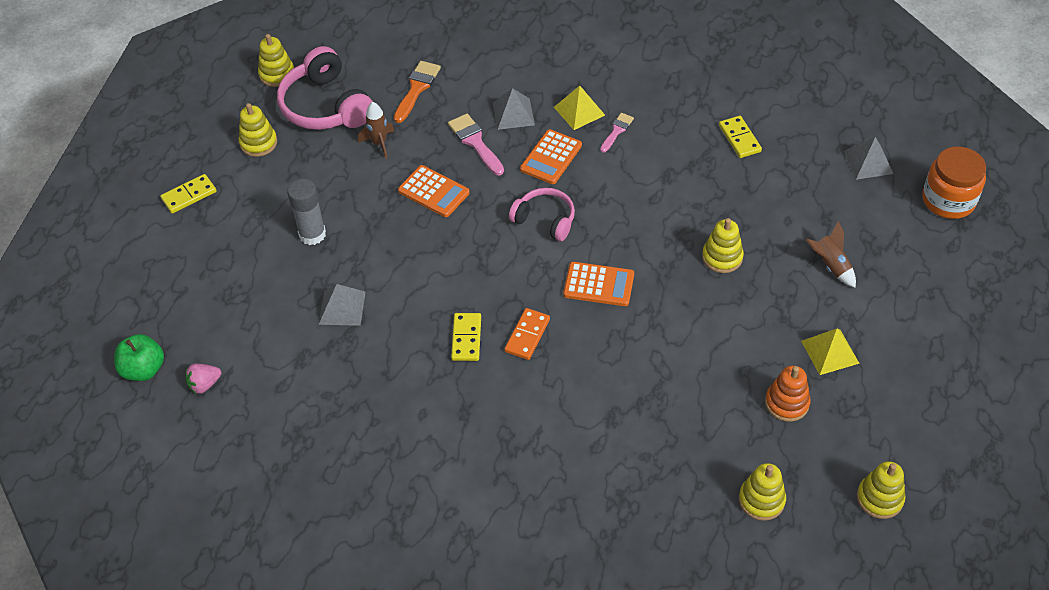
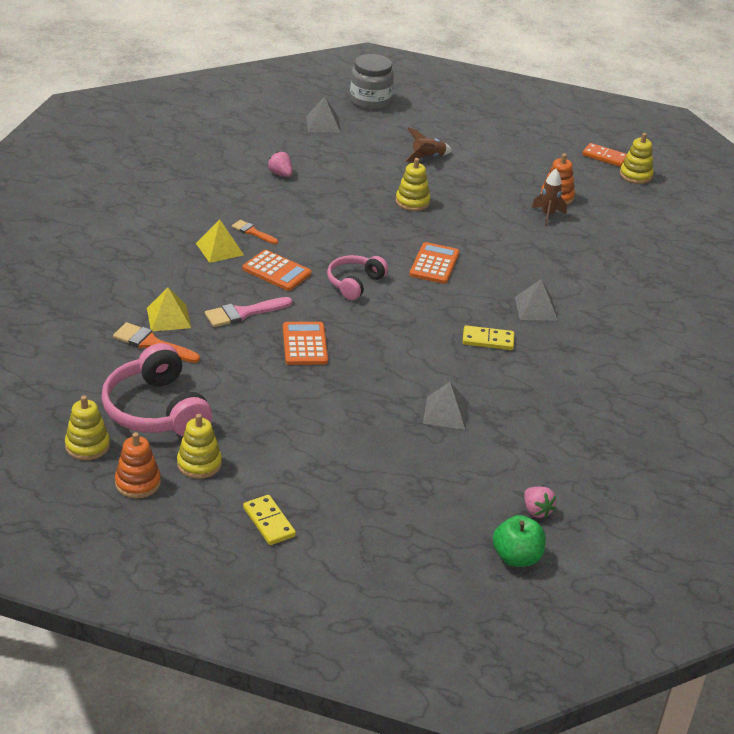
camera: 90 degrees left, 15 degrees down
(234, 110) = (138, 483): none -> orange stacking toy
(312, 234) = (346, 428): grey glue stick -> none
(325, 106) = (156, 410): pink headphones -> pink headphones turned 90 degrees clockwise
(379, 143) = (226, 375): brown rocket -> brown rocket (547, 215)
(433, 192) = (304, 344): orange calculator -> orange calculator turned 45 degrees counterclockwise
(513, 114) = (210, 286): grey pyramid -> grey pyramid (536, 308)
(527, 335) = (486, 307): orange domino -> orange domino (604, 157)
(616, 131) = (253, 232): pink brush -> orange brush
(739, 138) = (280, 174): yellow domino -> pink strawberry
(761, 500) = (641, 220): yellow stacking toy -> none
(830, 352) = (510, 172): yellow pyramid -> yellow pyramid (168, 317)
(948, 200) = (370, 101): orange jar -> grey jar

